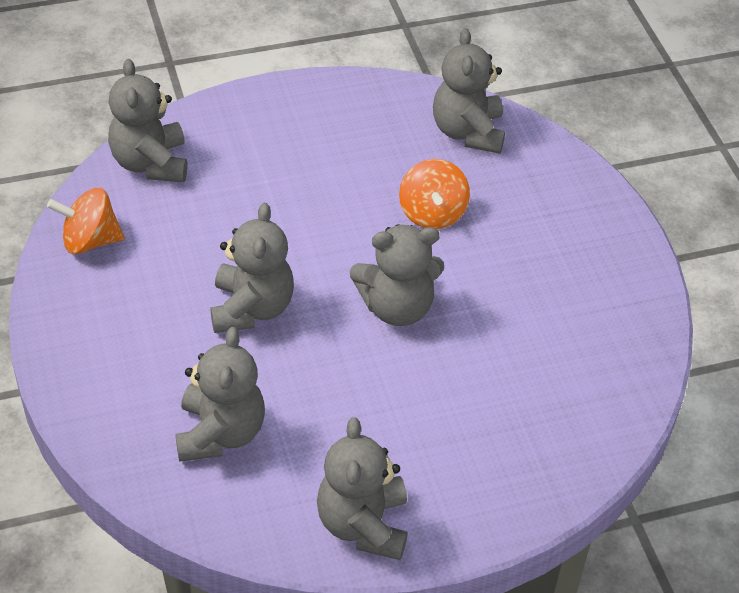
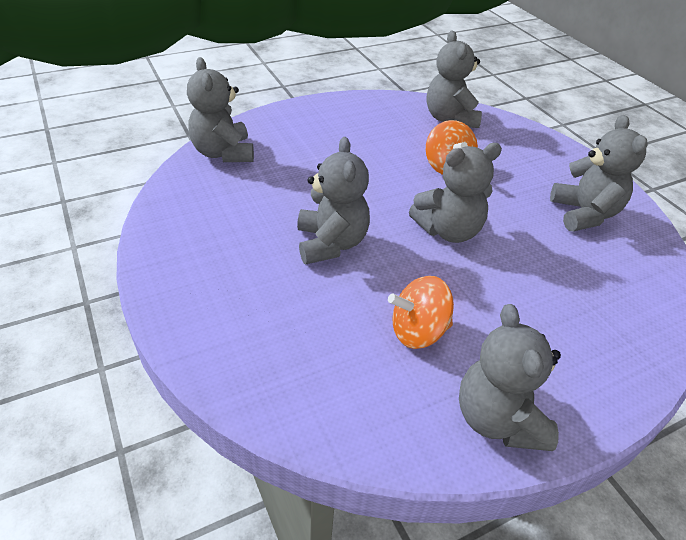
camera: 10 degrees left, 5 degrees down
(90, 241) = (183, 208): orange spinning top -> orange spinning top (418, 331)
(220, 433) = (333, 349): grey teddy bear -> grey teddy bear (584, 214)

